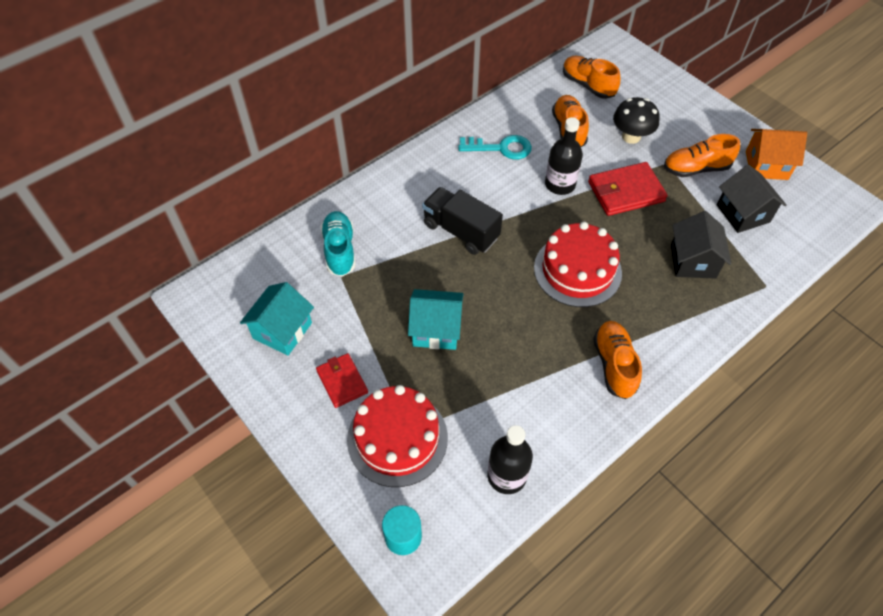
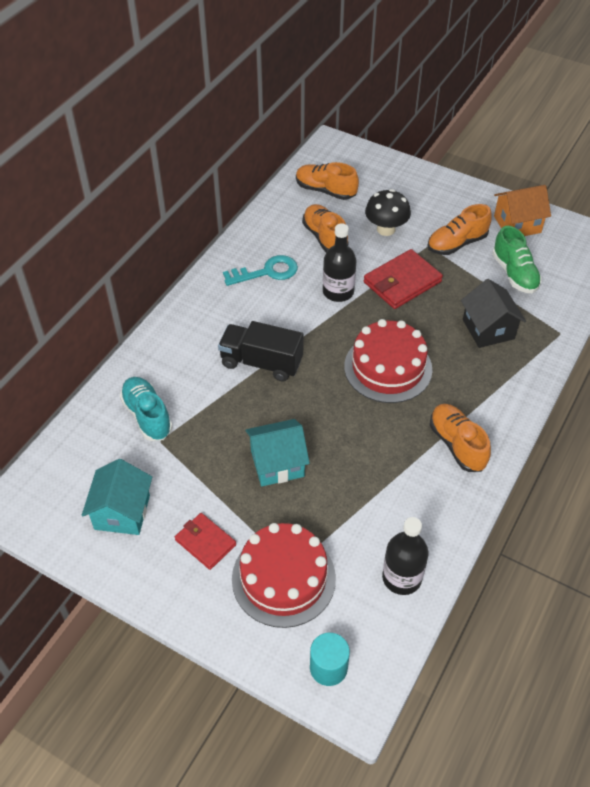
camera: 20 degrees left, 5 degrees down
(743, 213) = (514, 274): black house -> green shoe

